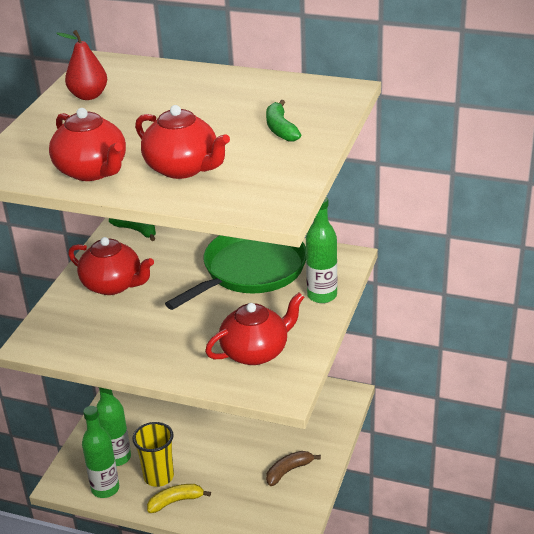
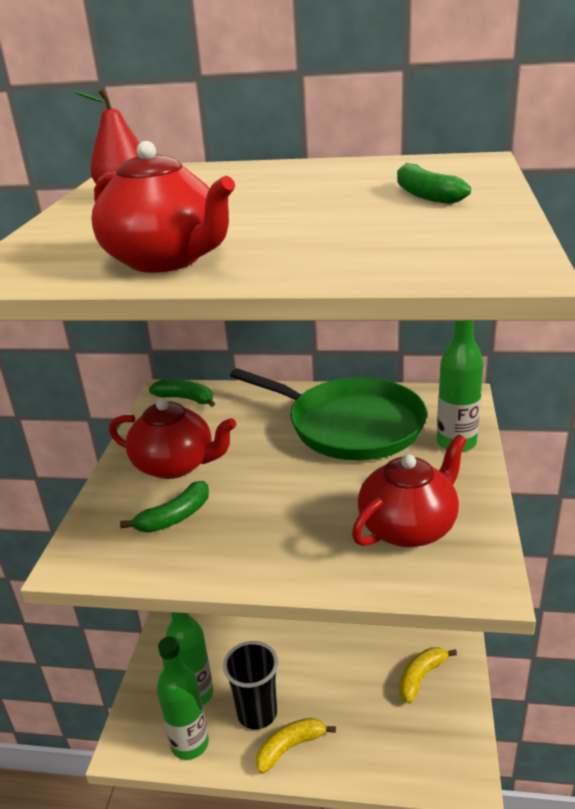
camera: 10 degrees left, 5 degrees down
(102, 323) = (174, 517): none -> green banana
(158, 477) = (257, 713): yellow cup -> black cup
(183, 168) = (314, 243): red teapot -> none
(250, 270) = (349, 425): green pan -> green pan turned 90 degrees clockwise
(289, 471) = (421, 677): brown banana -> yellow banana

